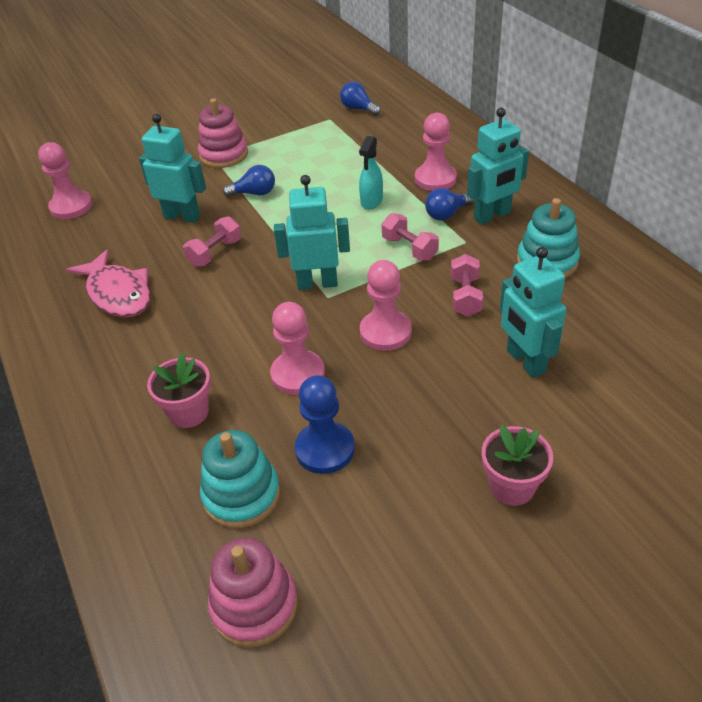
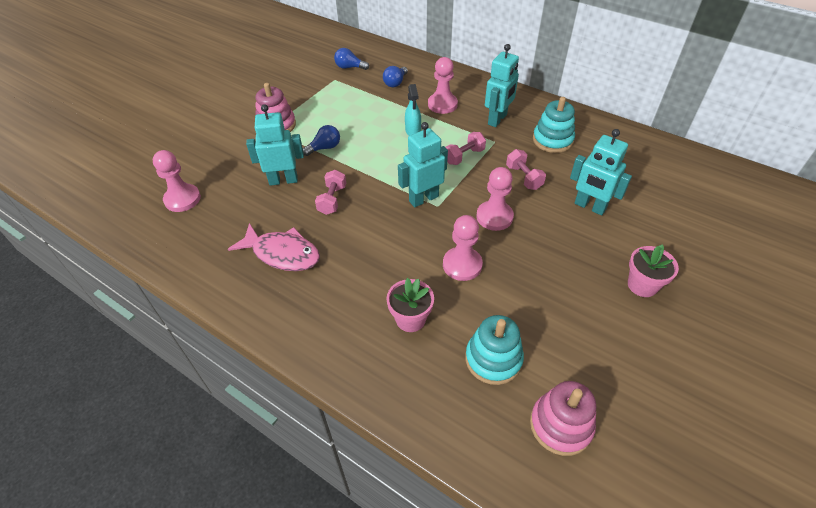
camera: 30 degrees left, 5 degrees up
(325, 449) = (520, 307): blue pawn -> none
(409, 248) = (464, 156): pink dumbbell -> pink dumbbell turned 60 degrees counterclockwise
(446, 214) = (469, 126): blue light bulb -> blue light bulb (395, 83)

